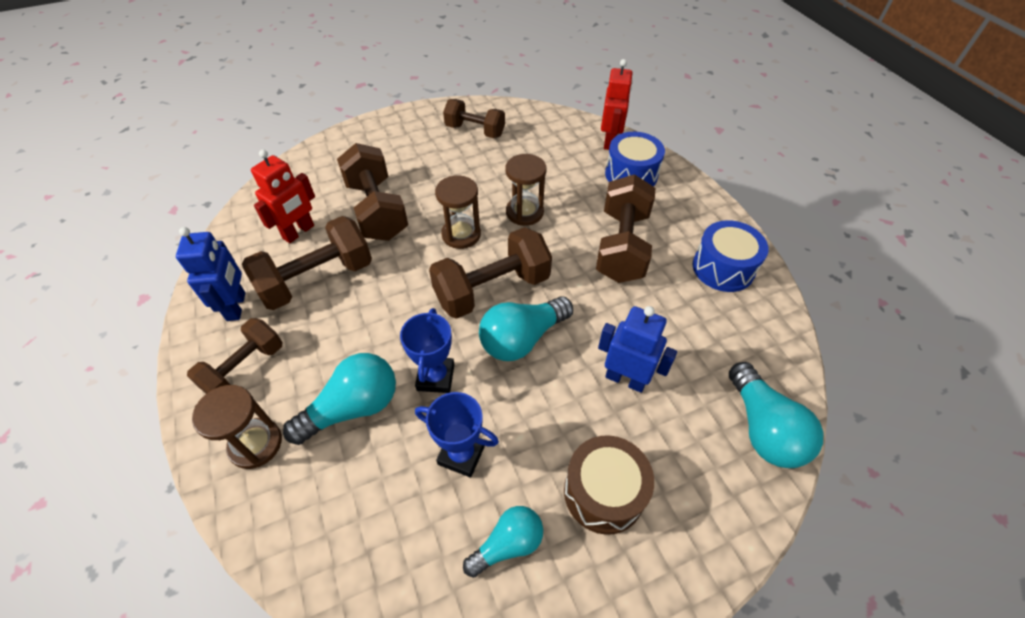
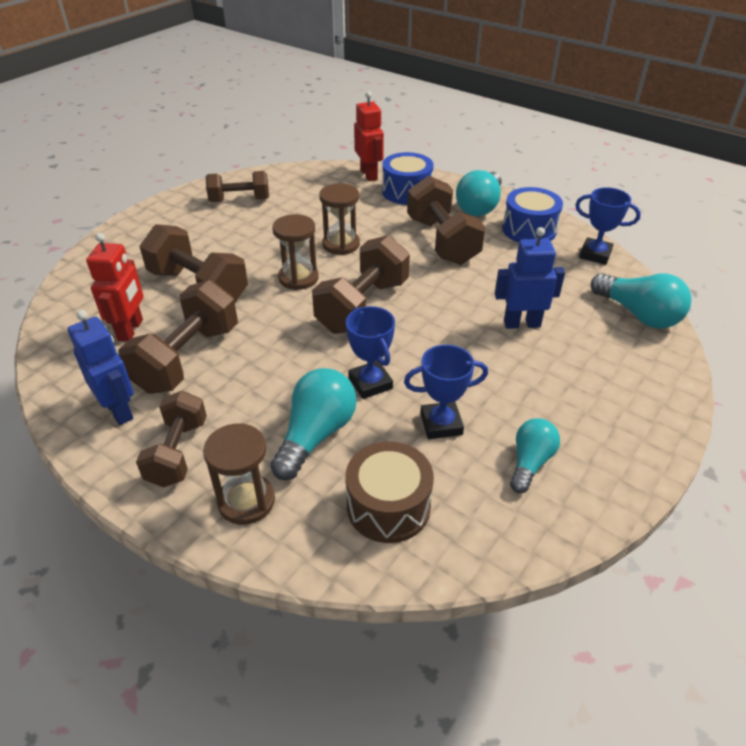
camera: 30 degrees left, 10 degrees down
(522, 338) = (419, 329): turquoise light bulb -> turquoise light bulb (479, 206)
(603, 492) = (569, 398): brown drum -> brown drum (388, 506)
(773, 329) = (595, 254): none -> blue trophy

